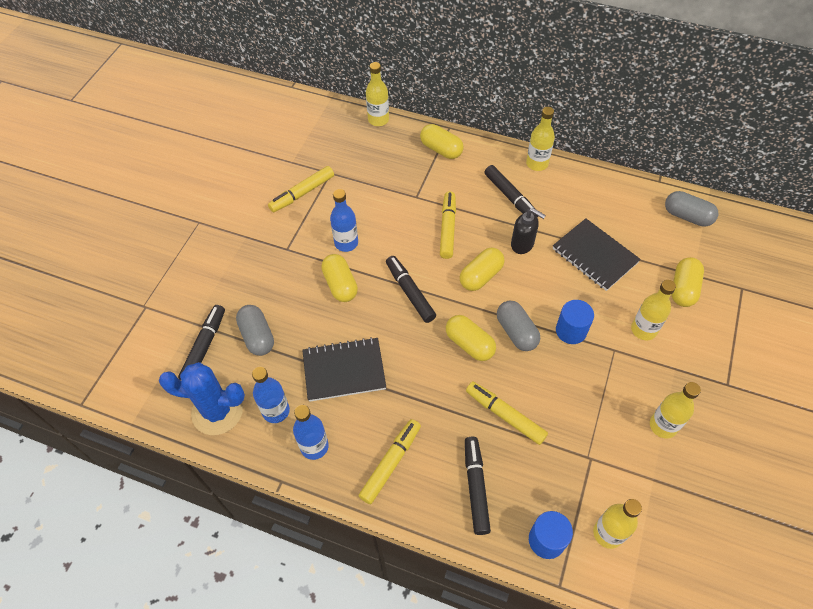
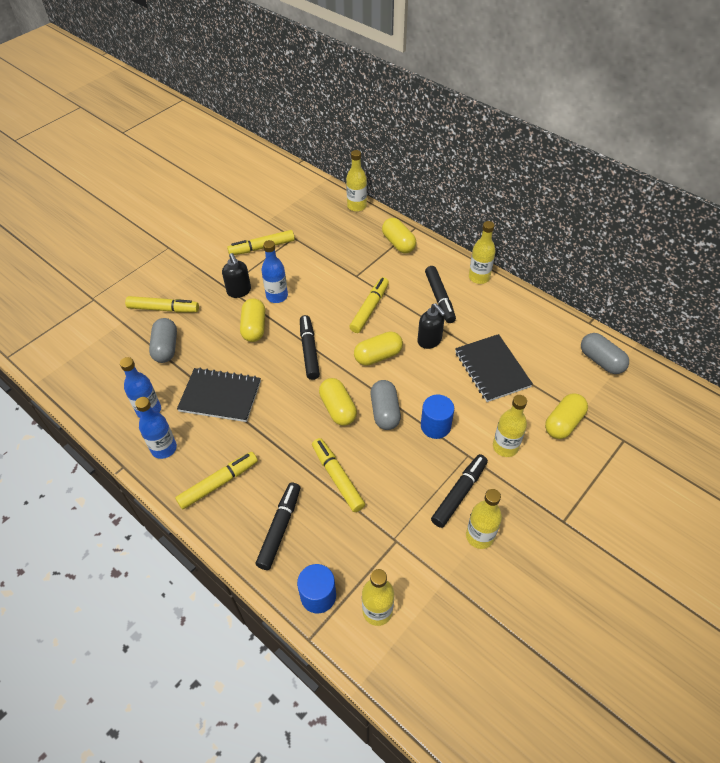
camera: 20 degrees right, 5 degrees down
(204, 346) = (121, 343): black marker -> black marker (459, 493)
(217, 411) = (103, 395): blue cactus -> none
(231, 294) = (163, 309): none -> yellow marker
(303, 249) = (239, 291): none -> black soap dispenser

